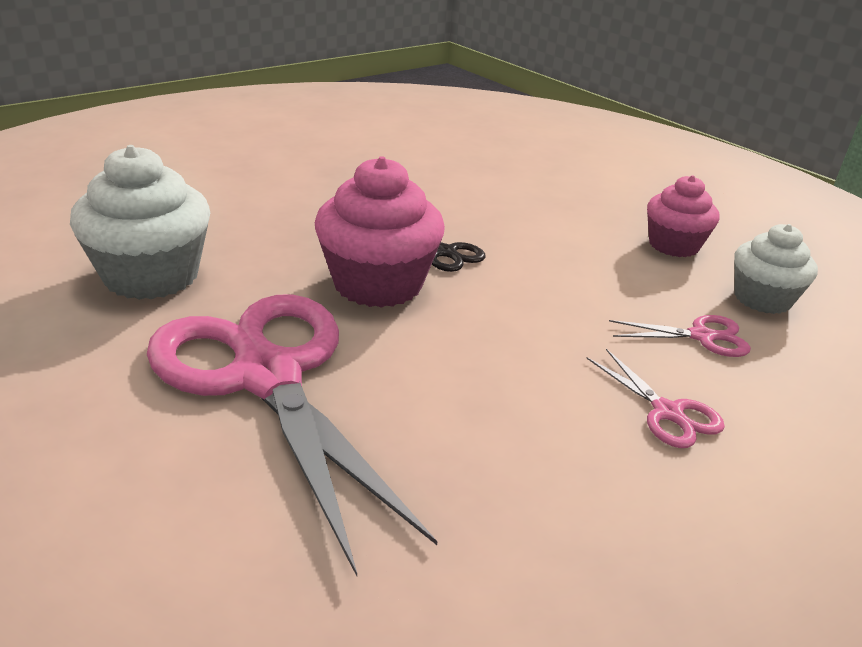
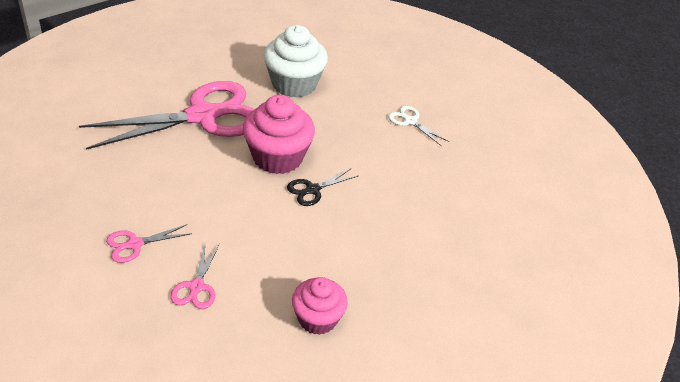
camera: 95 degrees right, 10 degrees up
(262, 182) = (410, 121): none -> white scissors
(762, 299) = (233, 343): white cupcake -> none

